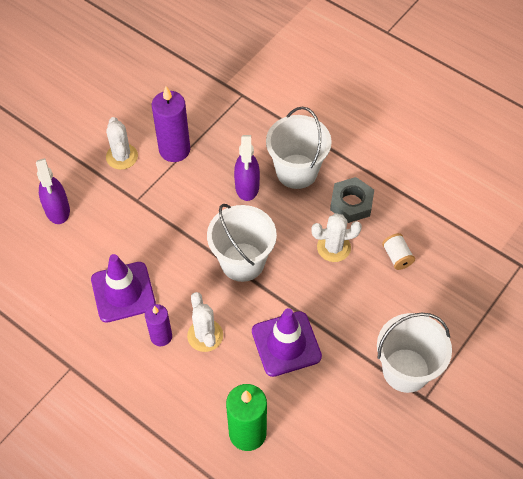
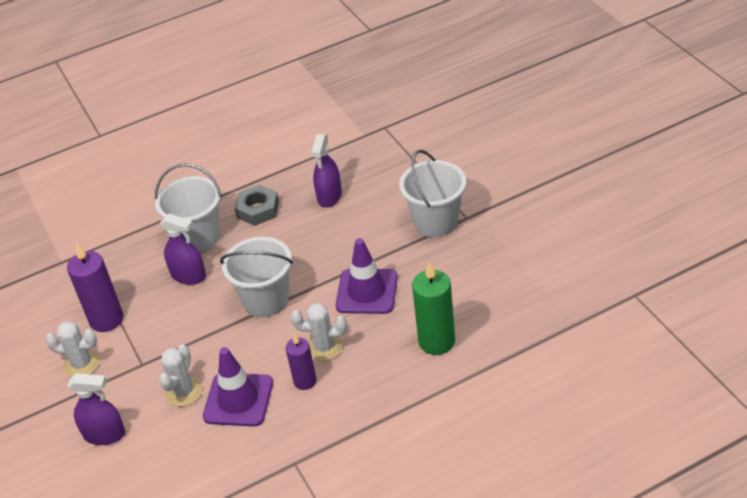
camera: 60 degrees left, 15 degrees down
(333, 247) = (293, 233): white cactus -> white cactus (183, 392)
(397, 257) = (329, 196): white spool -> purple spray bottle

